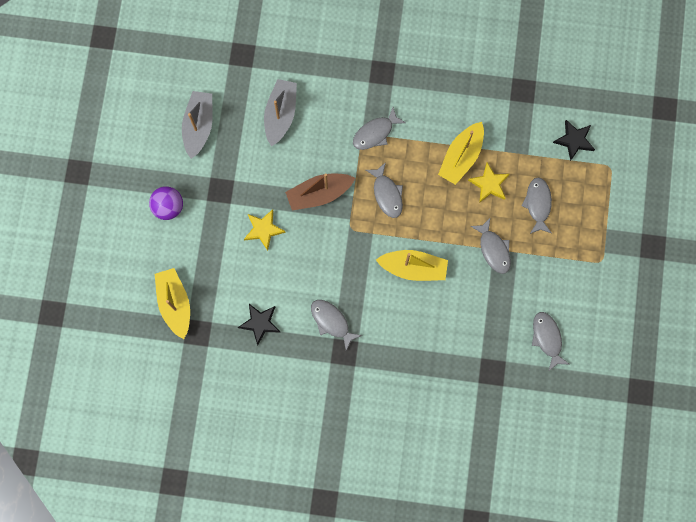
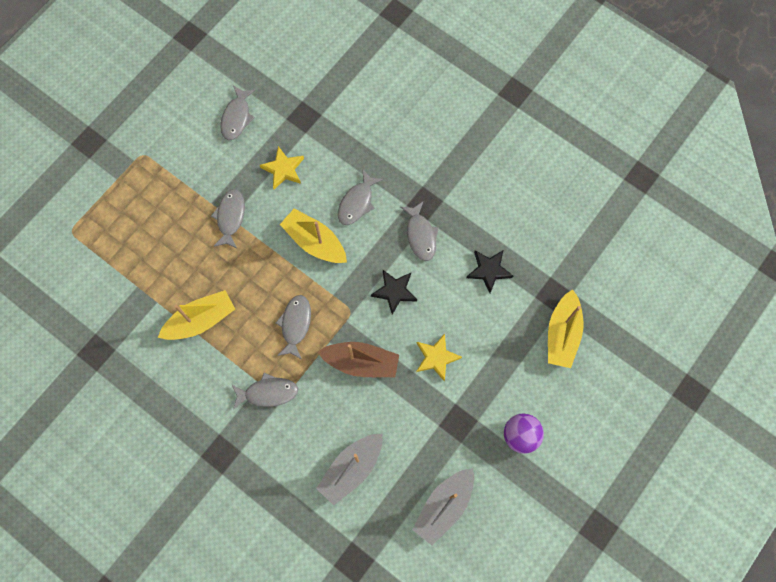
camera: 150 degrees left, 5 degrees down
(489, 184) = (192, 279): yellow star -> yellow star (283, 169)
(537, 204) = (161, 235): grey fish -> grey fish (357, 202)
(574, 140) = (84, 275): black star -> black star (394, 291)

